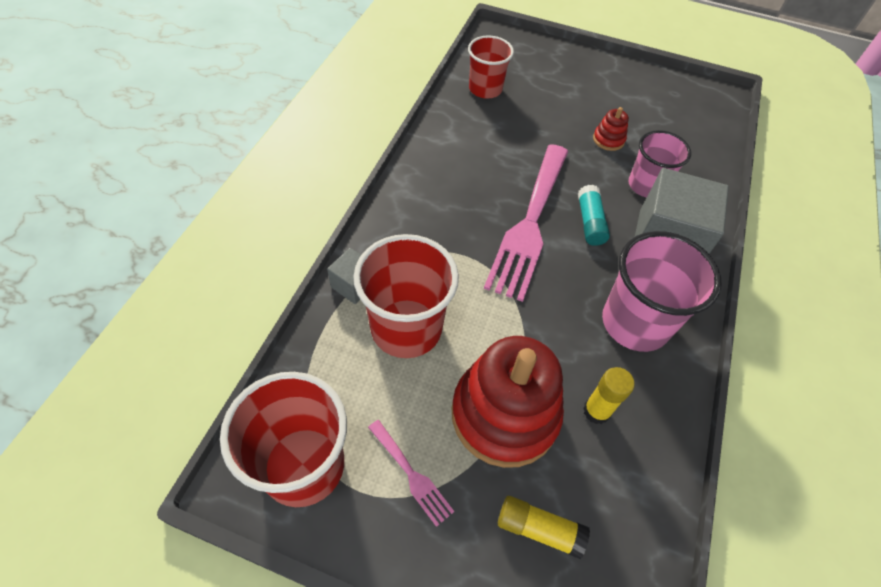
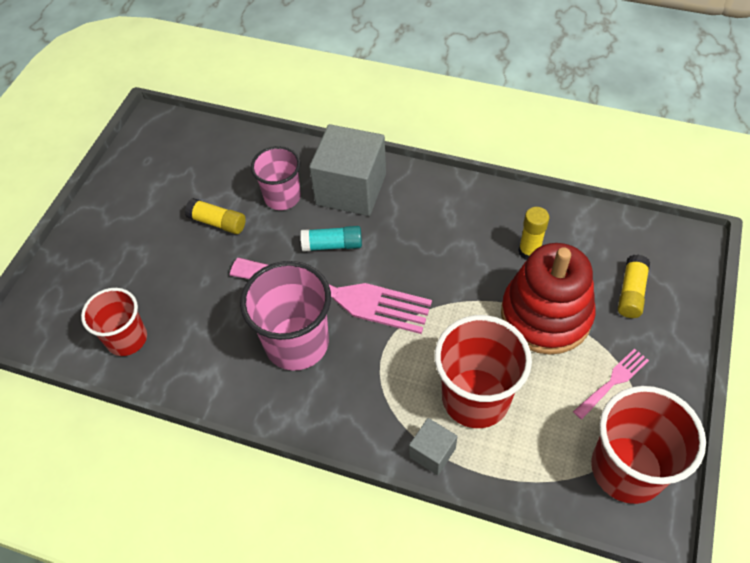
camera: 85 degrees left, 0 degrees up
(608, 140) = (218, 222): red stacking toy -> yellow glue stick
(635, 323) = (442, 219): pink cup -> pink cup (297, 343)

